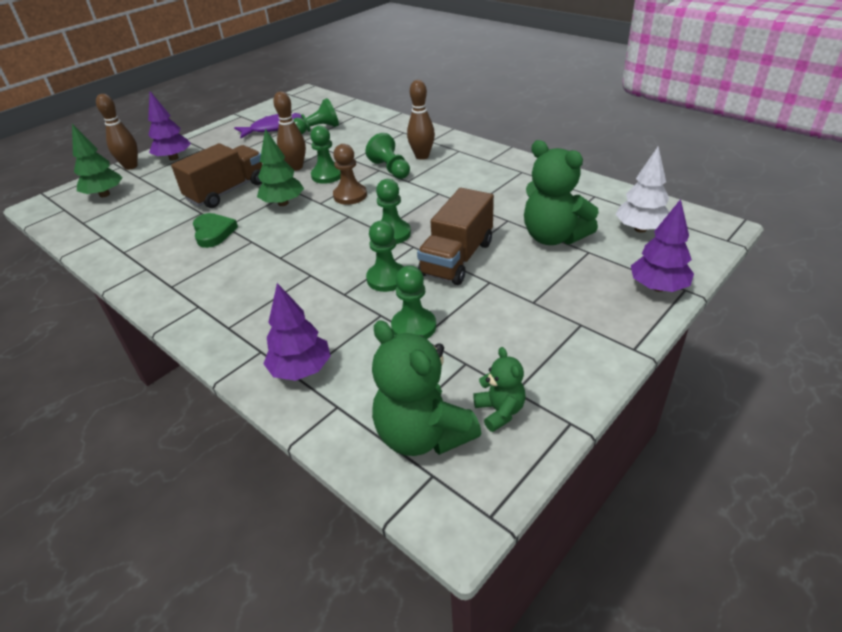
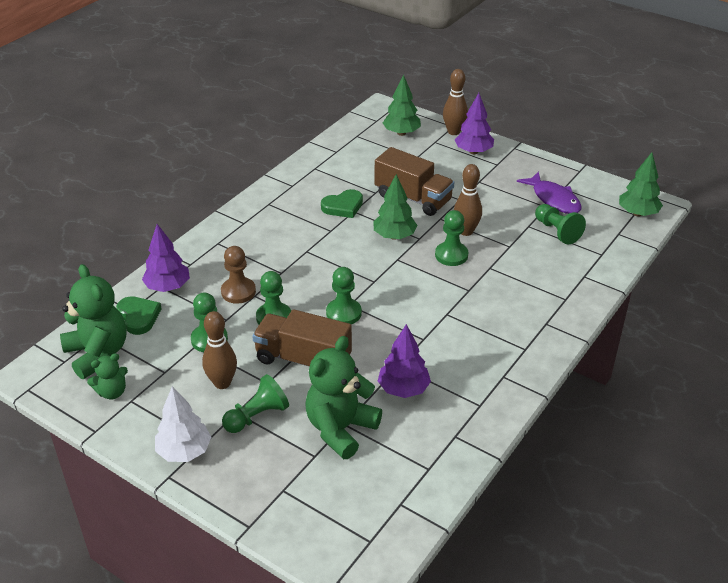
camera: 80 degrees right, 0 degrees up
(311, 100) = (637, 213): none -> green tree
(350, 195) = (412, 276): brown pawn -> brown pawn (238, 292)
(354, 396) = (138, 317): none -> green heart
(390, 169) = (470, 298): green pawn -> green pawn (257, 416)
(422, 156) = (505, 319): brown bowling pin -> brown bowling pin (222, 383)
(422, 434) = (98, 354): green teddy bear -> green teddy bear turned 105 degrees clockwise
(640, 229) = (358, 503): white tree -> white tree (184, 451)
(657, 287) = (253, 504): purple tree -> purple tree (403, 389)

